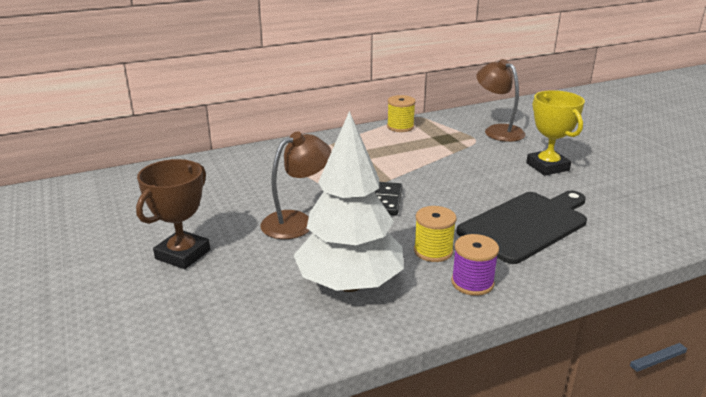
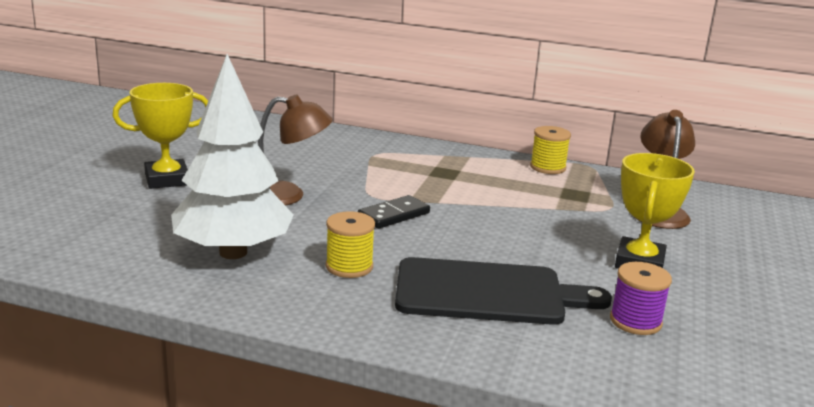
camera: 40 degrees right, 5 degrees down
(183, 254) = (167, 179): brown trophy -> yellow trophy
(472, 283) = (329, 303): purple spool -> purple spool (635, 321)

